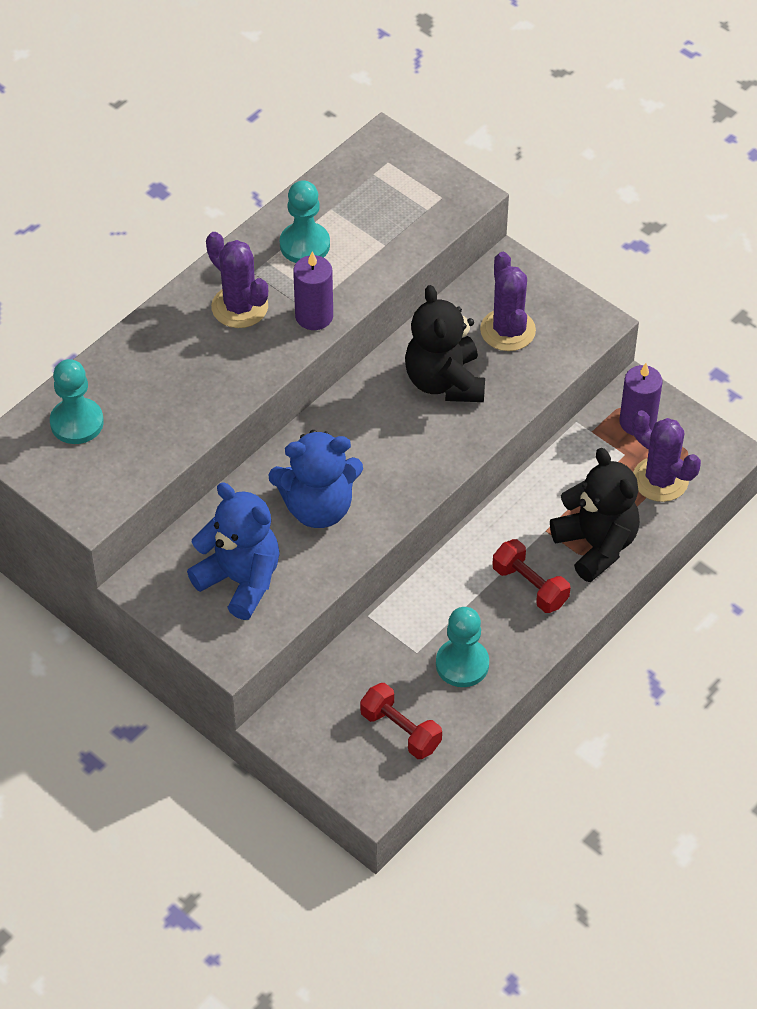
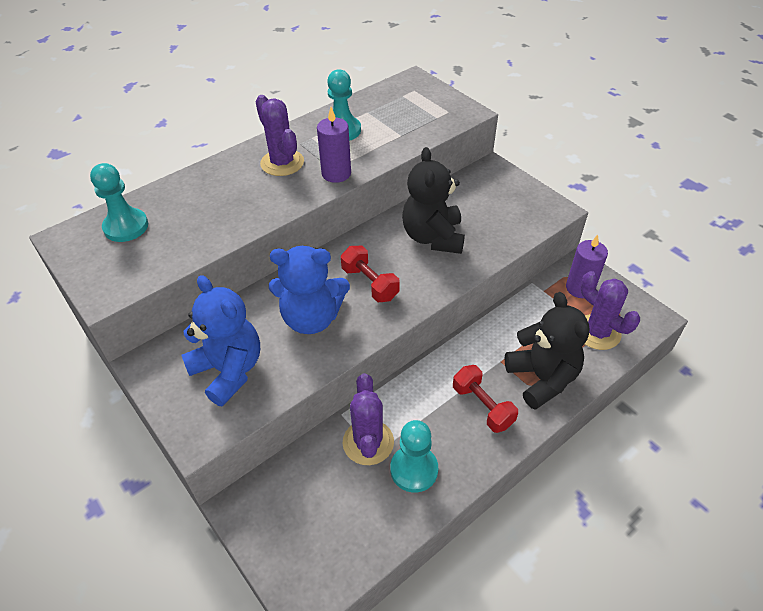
camera: 10 degrees right, 5 degrees down
(400, 731) = (346, 528): red dumbbell -> red dumbbell (370, 283)
(507, 330) = (486, 208): purple cactus -> purple cactus (368, 442)

